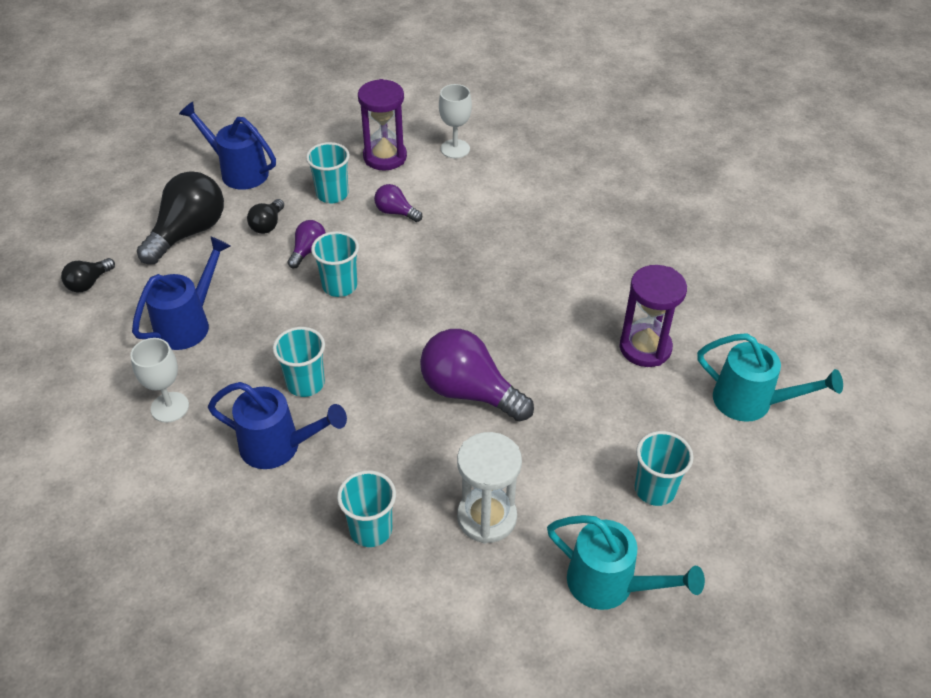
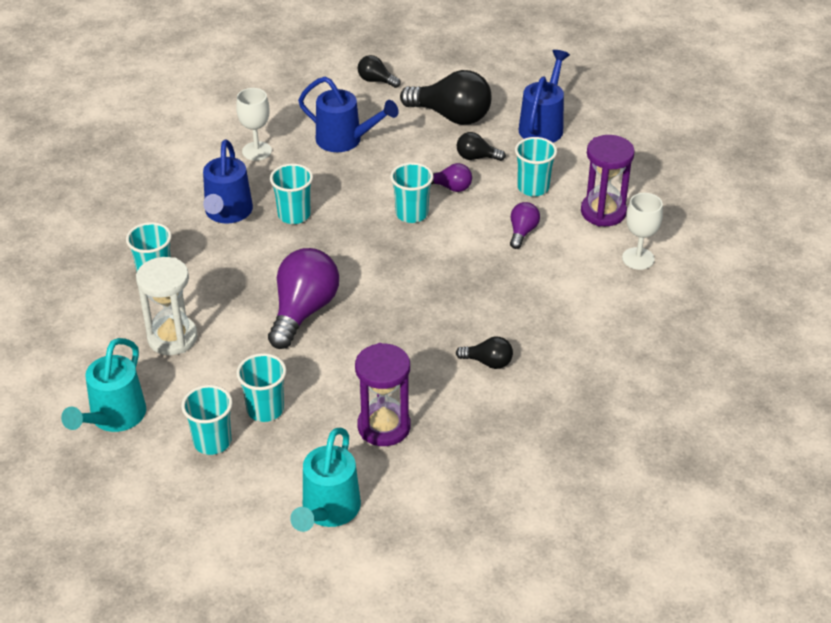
camera: 80 degrees right, 5 degrees down
(569, 264) = (488, 362): none -> black light bulb
(612, 439) = (265, 409): none -> turquoise cup

